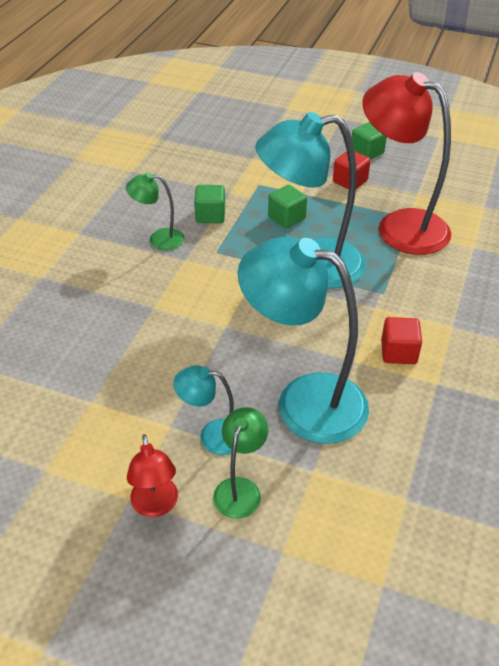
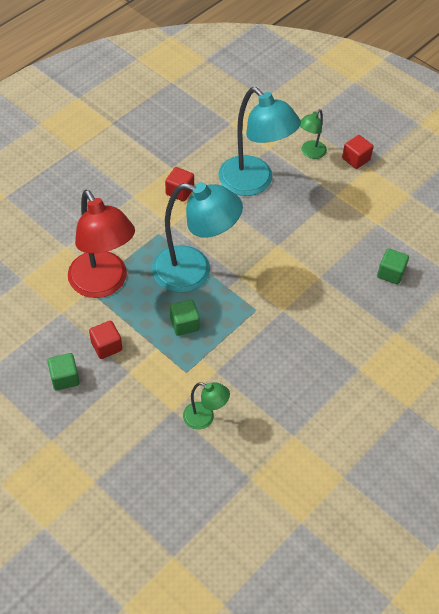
camera: 160 degrees left, 10 degrees up
(156, 506) = (355, 159): red lamp -> red cube
(159, 239) = (296, 338): green lamp -> green lamp (205, 418)
(210, 215) = (244, 349): green cube -> green cube (390, 273)
(212, 436) = (314, 182): turquoise lamp -> none

